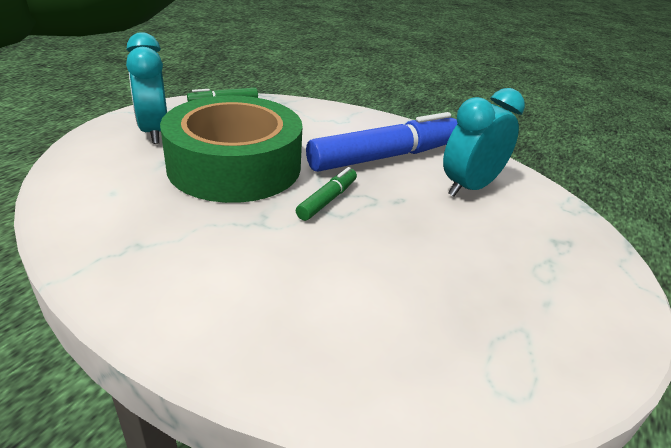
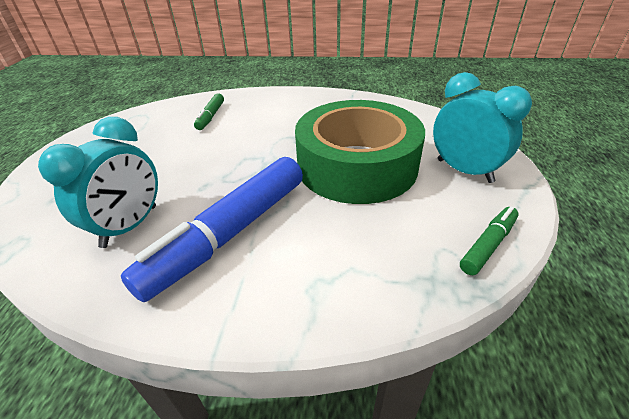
camera: 160 degrees right, 5 degrees up
(327, 200) = (261, 164): green marker -> green marker (211, 116)

